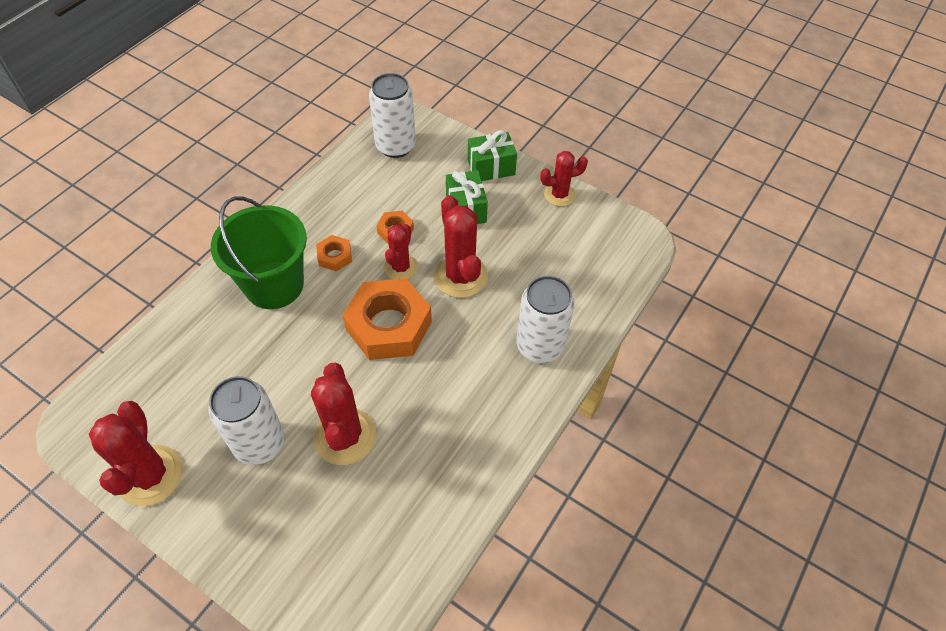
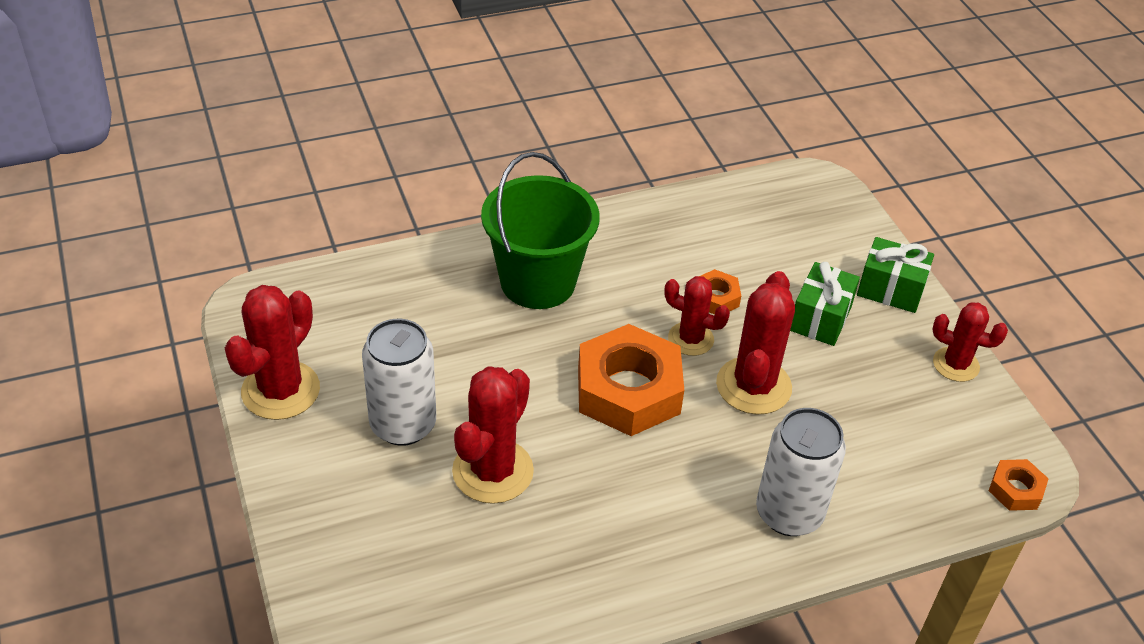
camera: 35 degrees right, 10 degrees down
(335, 256) = (625, 288): orange nut -> orange nut (1016, 490)
(395, 146) = (789, 209): white can -> none
(401, 267) = (690, 339): red cactus -> red cactus turned 60 degrees clockwise

